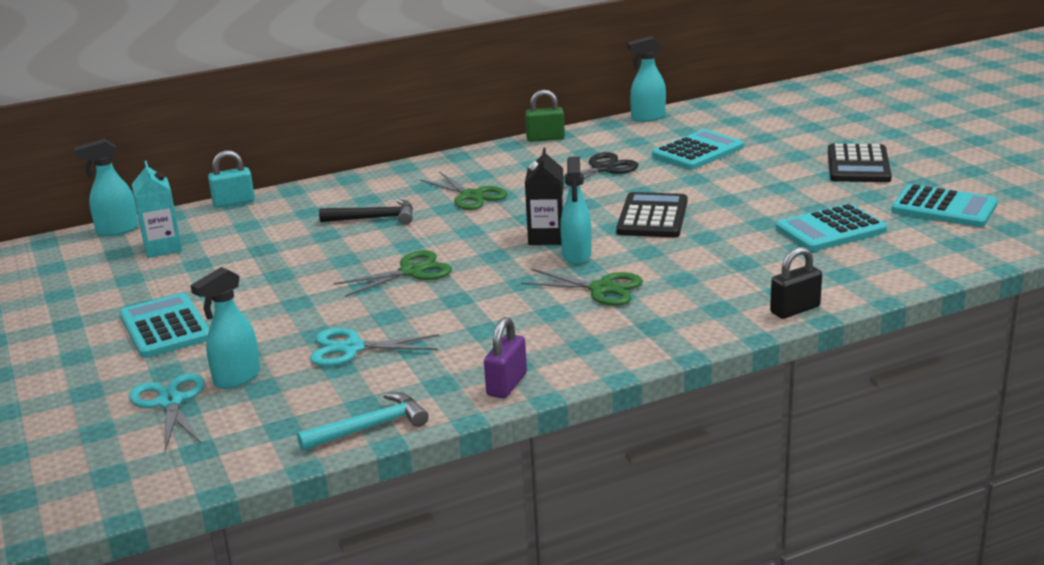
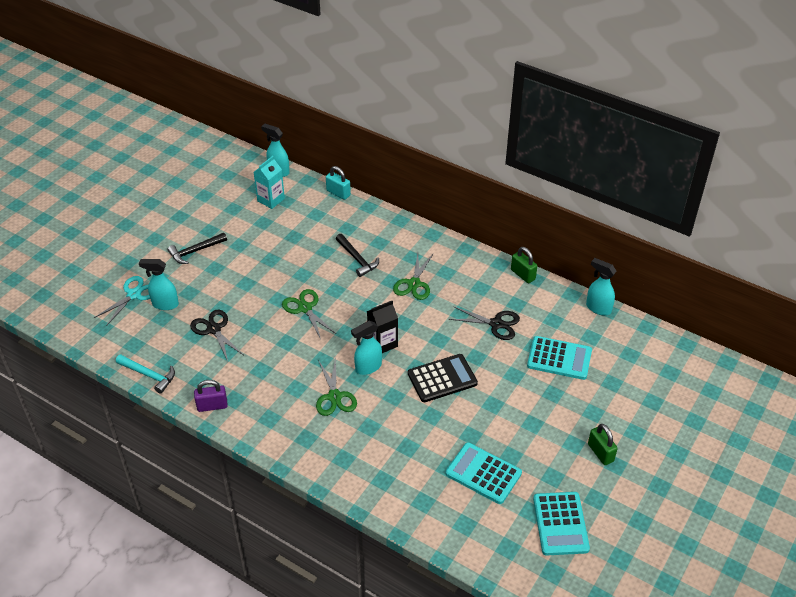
camera: 55 degrees right, 20 degrees up
(165, 327) = (195, 251): turquoise calculator -> black hammer
(352, 348) = (214, 329): turquoise scissors -> black scissors
(411, 272) = (305, 308): green scissors -> green scissors turned 150 degrees counterclockwise
(795, 310) = (362, 494): black padlock -> none
(858, 165) = (600, 453): black calculator -> green padlock

